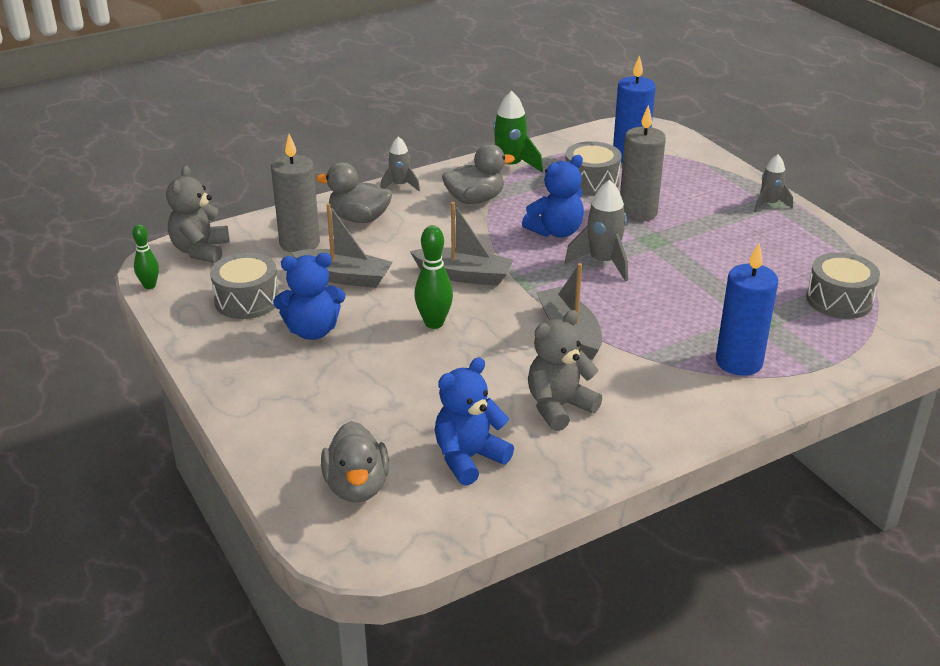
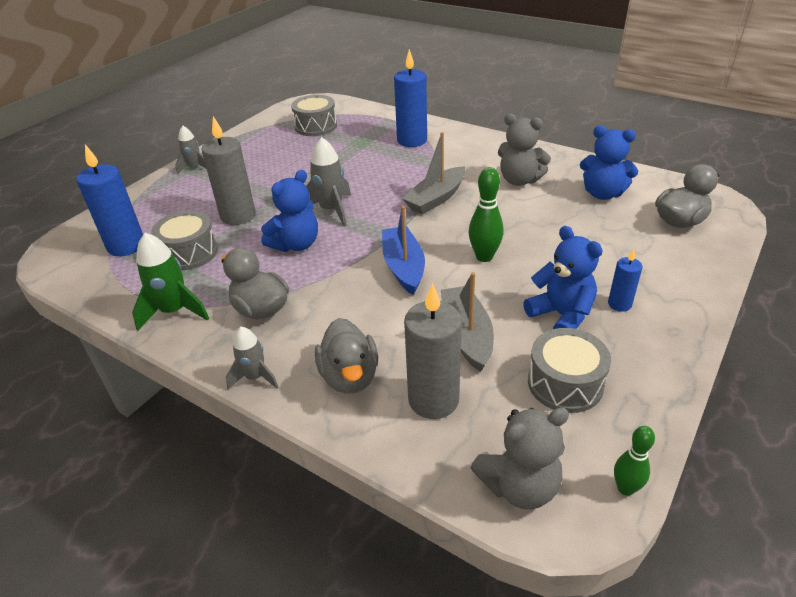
camera: 115 degrees left, 5 degrees up
(289, 368) = (619, 304): none -> blue candle
(464, 275) = (403, 267): grey boat -> blue boat
(556, 231) = (296, 244): blue teddy bear -> blue teddy bear turned 105 degrees clockwise

